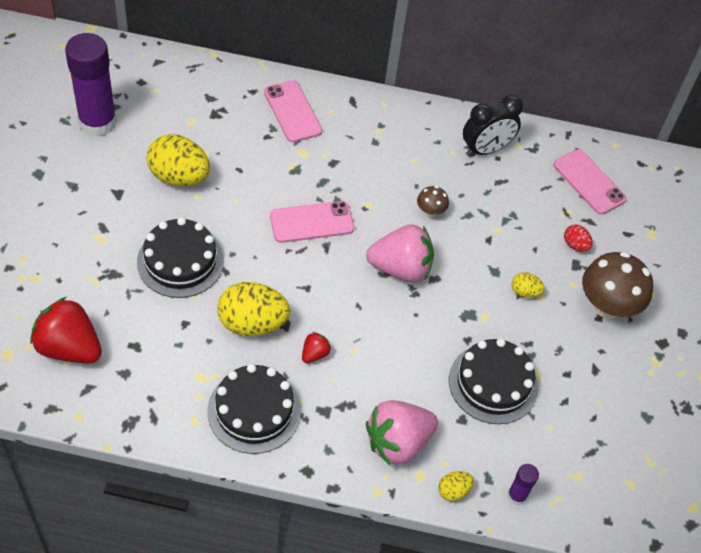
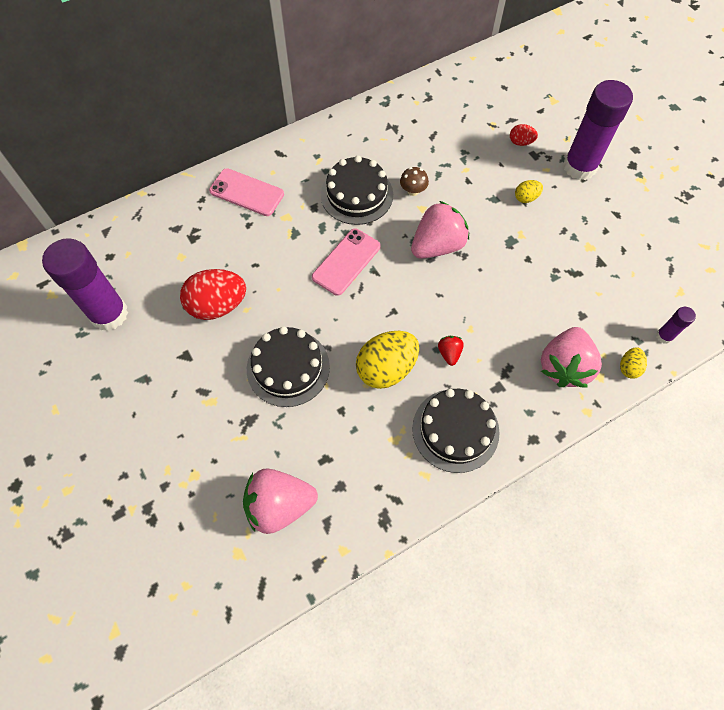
camera: 35 degrees left, 10 degrees up
(69, 348) = (279, 505): red strawberry -> pink strawberry
(179, 177) = (218, 305): yellow egg -> red egg
(485, 149) = (401, 121): black clock -> none
(493, 383) = (573, 275): black cake -> black cake (357, 194)
(589, 182) = (484, 94): pink phone -> none
(607, 306) = (579, 167): brown mushroom -> purple glue stick

